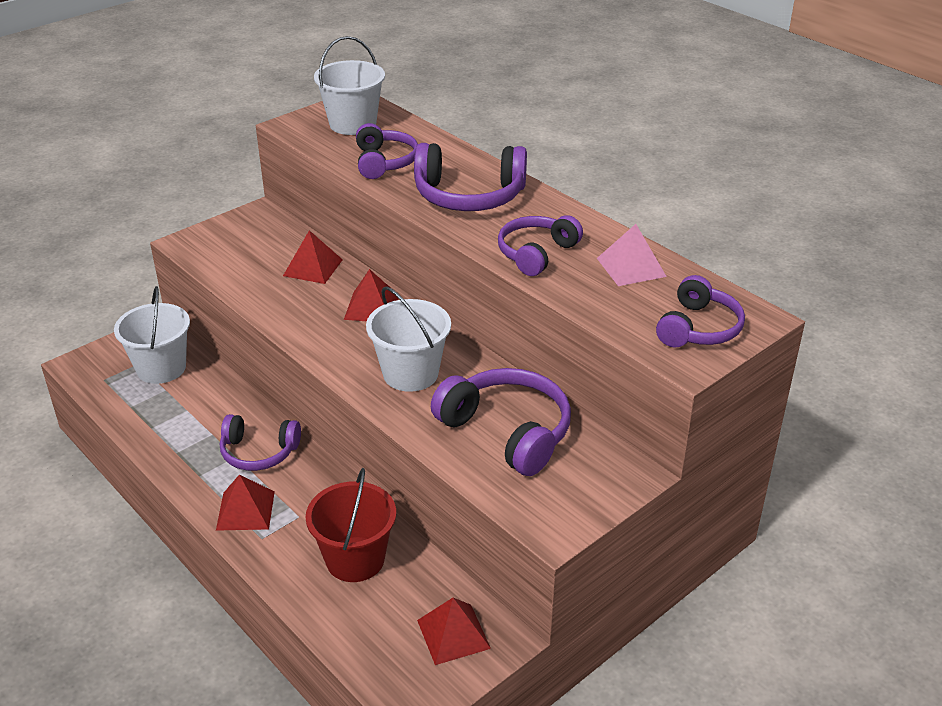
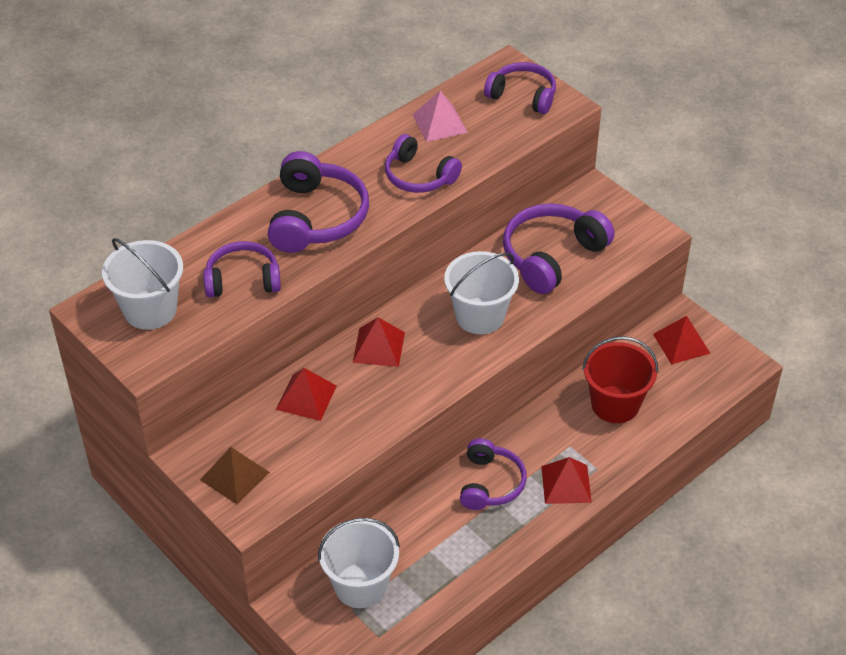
camera: 90 degrees left, 10 degrees up
(230, 235) = (235, 476): none -> brown pyramid

